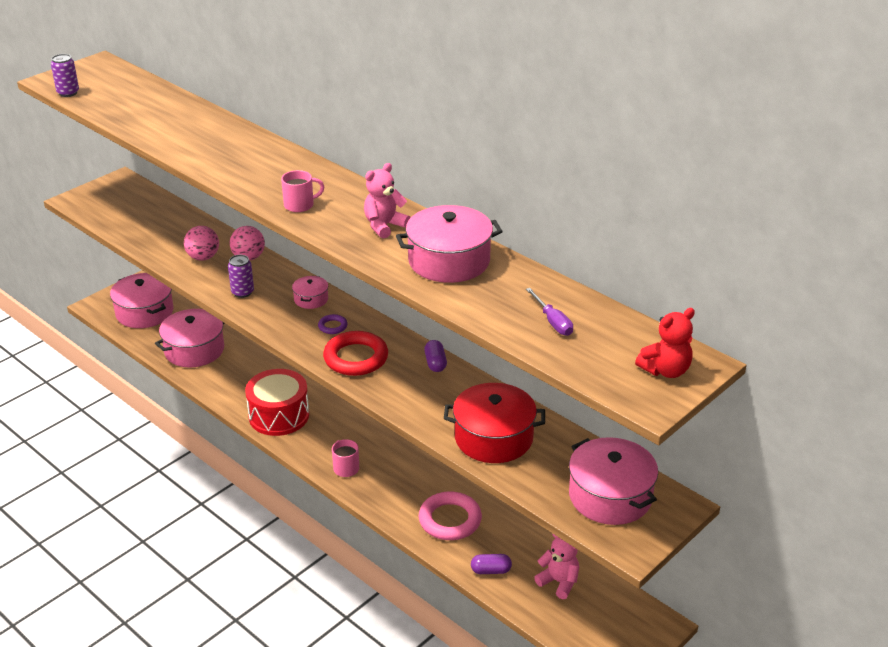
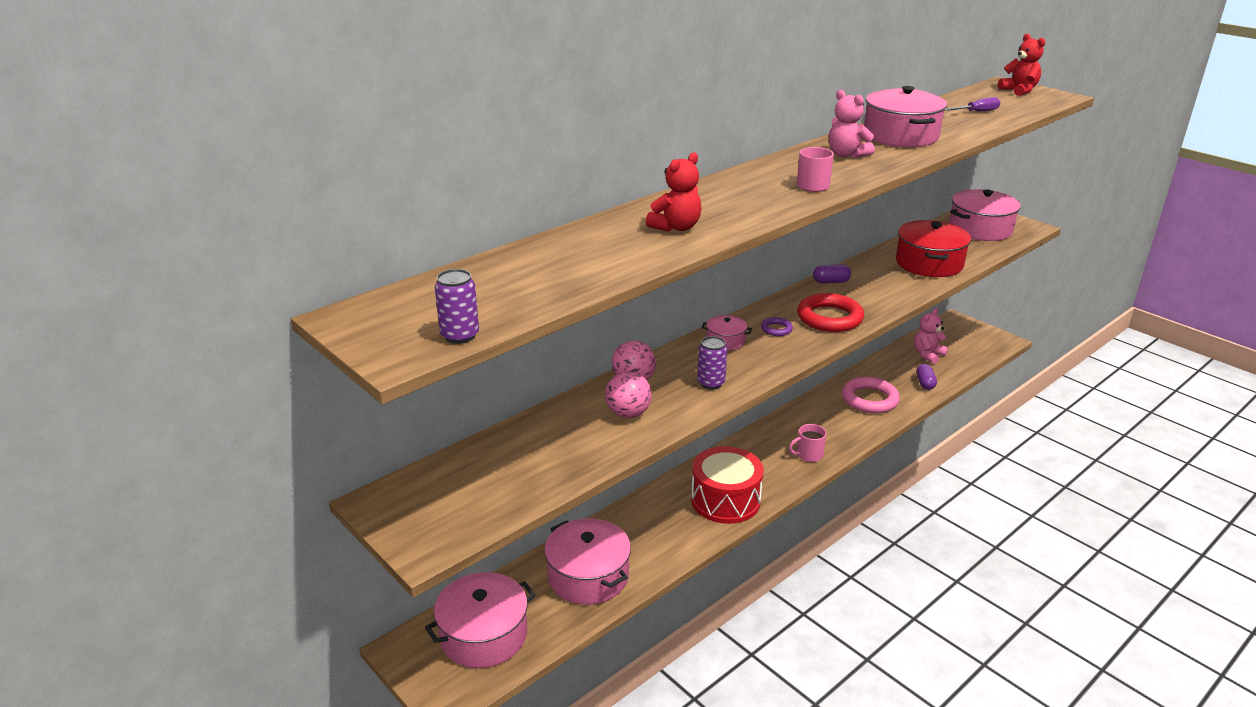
camera: 85 degrees left, 5 degrees down
(214, 148) = (676, 227): none -> red teddy bear

